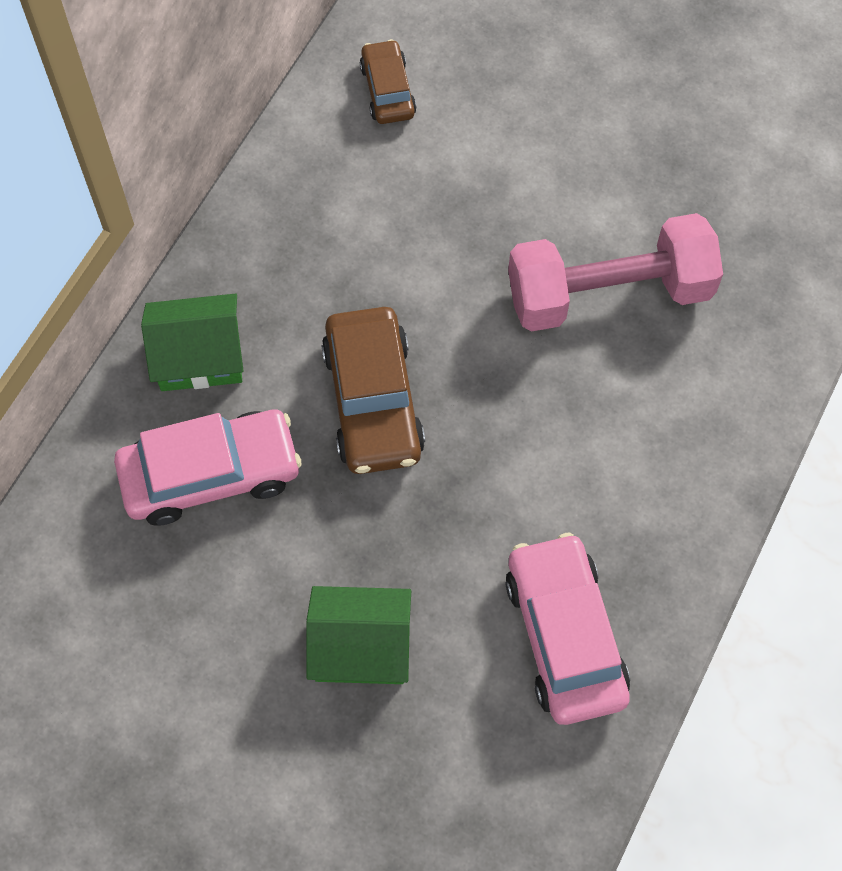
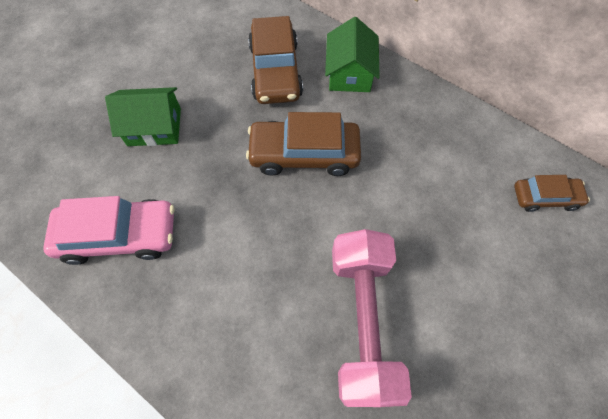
camera: 100 degrees right, 0 degrees up
(210, 474) = (275, 71): pink car -> brown car
(361, 646) = (154, 127): green house -> green house turned 75 degrees clockwise

